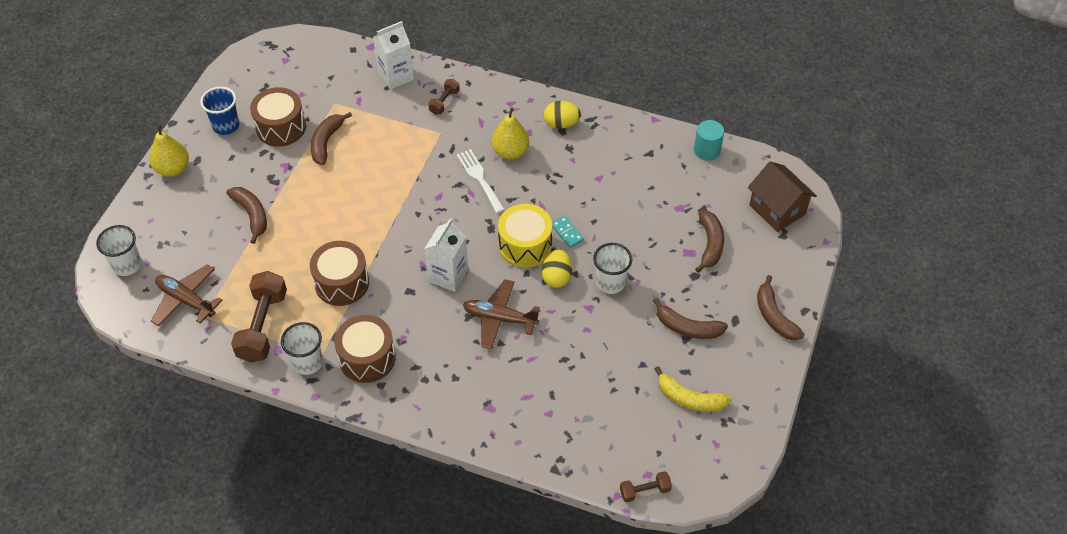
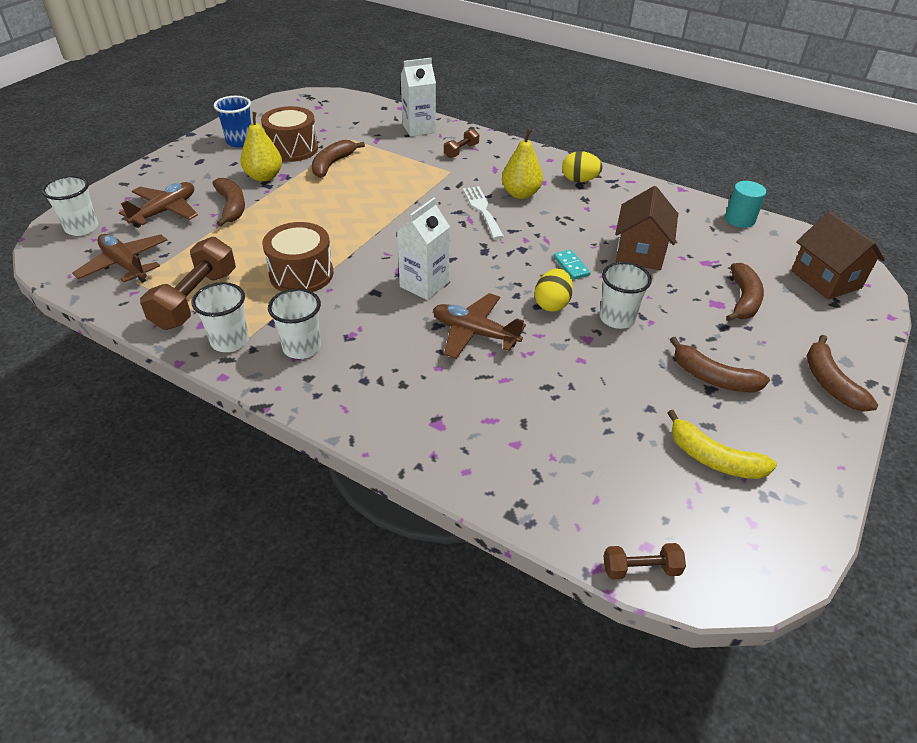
camera: 10 degrees right, 10 degrees down
(173, 169) = (172, 164): yellow pear -> yellow pear (264, 177)
(193, 231) = (165, 211): none -> brown plane
(367, 358) = (302, 347): brown drum -> white cup
(525, 245) = (520, 271): yellow drum -> none
(623, 206) = (640, 252): none -> brown house

